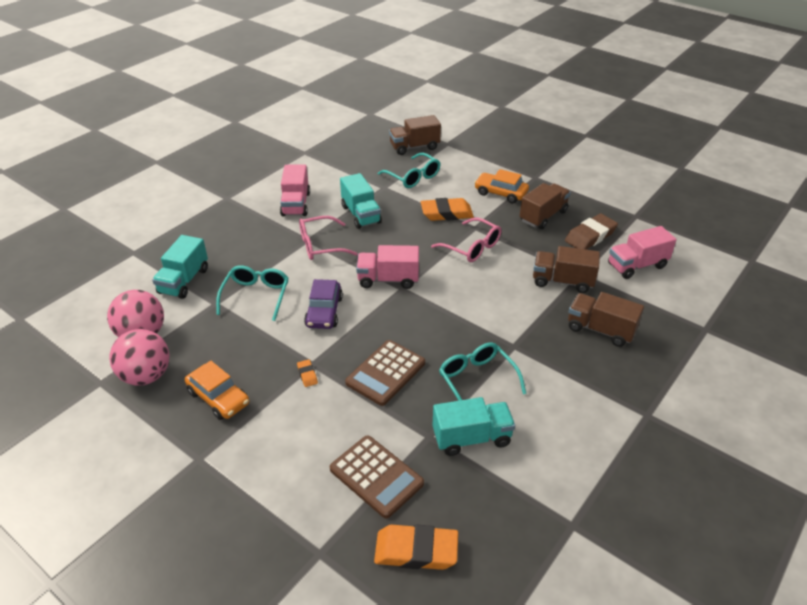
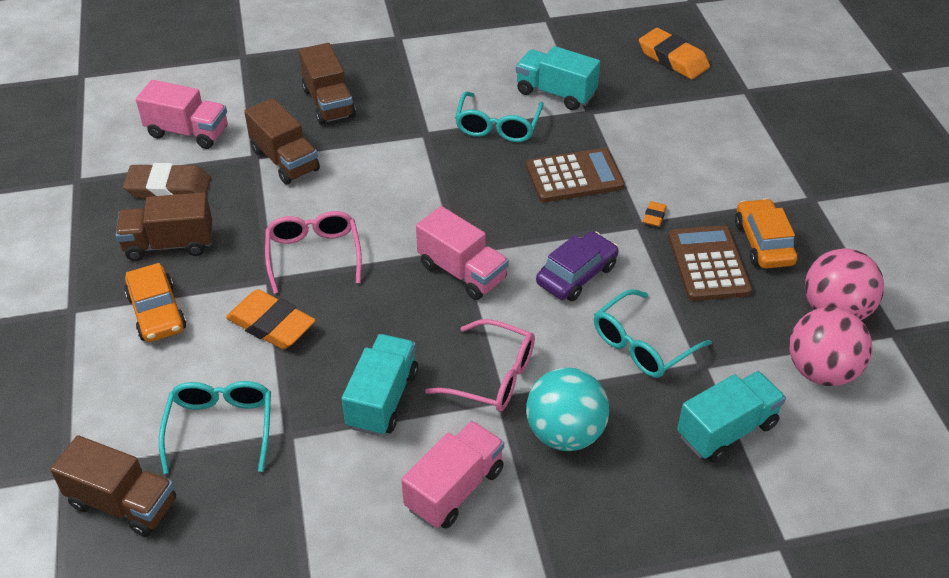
camera: 140 degrees left, 5 degrees up
(265, 242) = (565, 433): none -> turquoise ball
(376, 476) = (661, 109): brown calculator -> brown calculator (708, 264)

